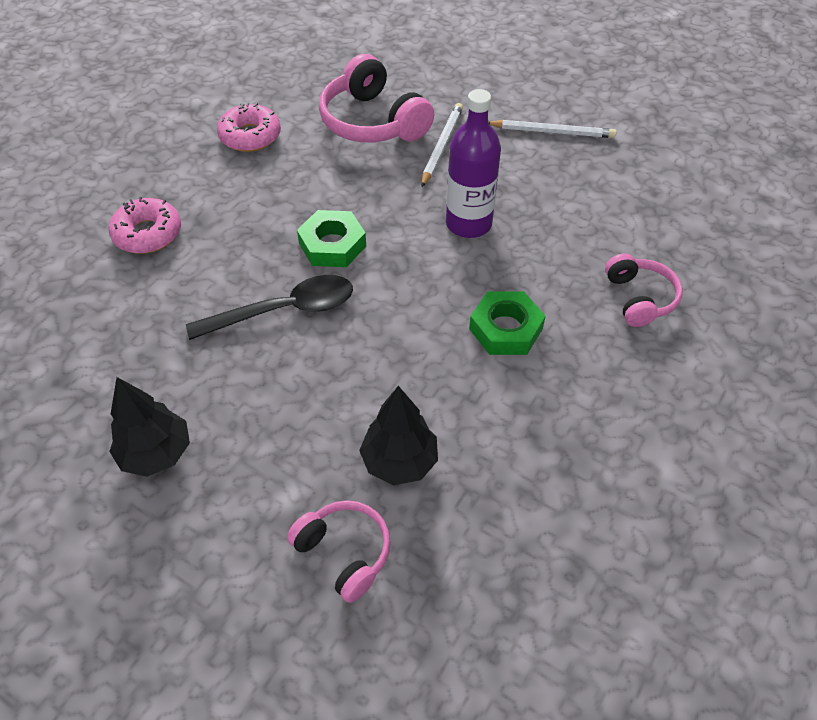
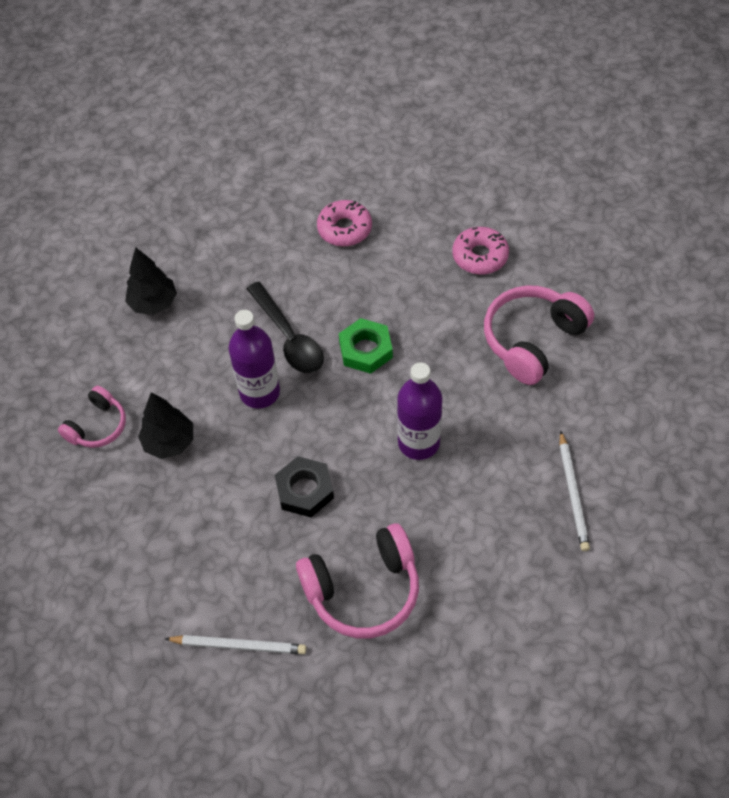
camera: 80 degrees right, 5 degrees up
(355, 351) = (260, 392): none -> purple bottle
(441, 146) = (517, 402): white pencil -> white pencil (239, 645)
(505, 329) = (304, 490): green nut -> black nut
(639, 298) = (363, 590): pink headphones -> pink headphones, size x1.69

